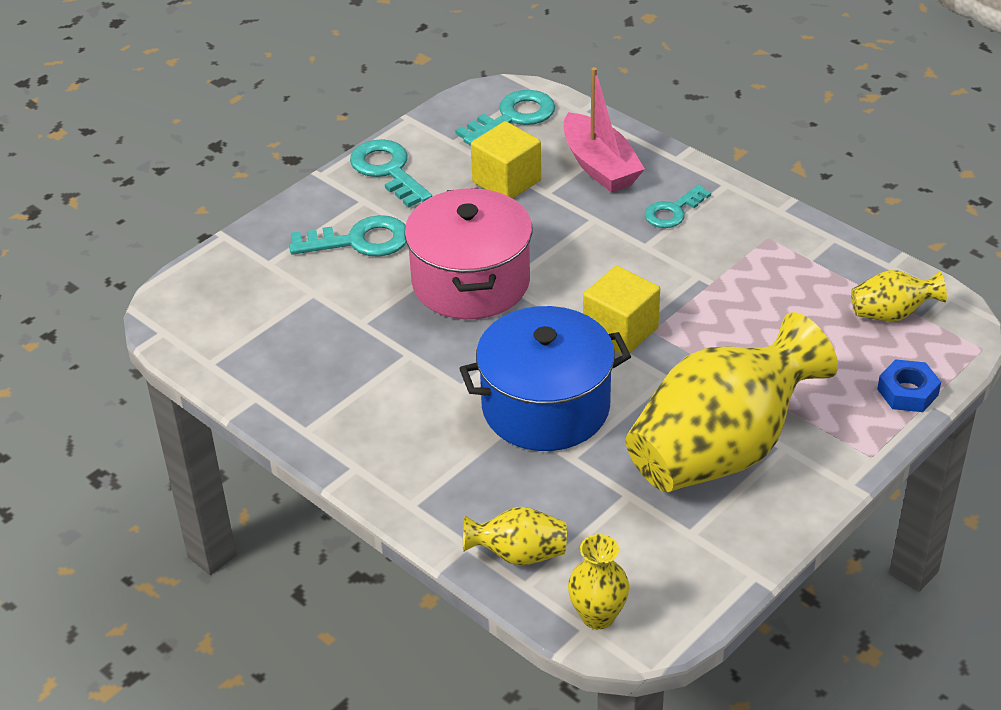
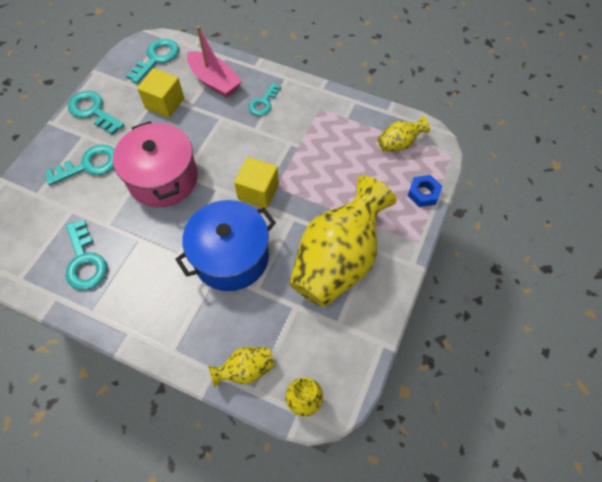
camera: 20 degrees left, 20 degrees up
(315, 362) = (85, 261): none -> turquoise key

